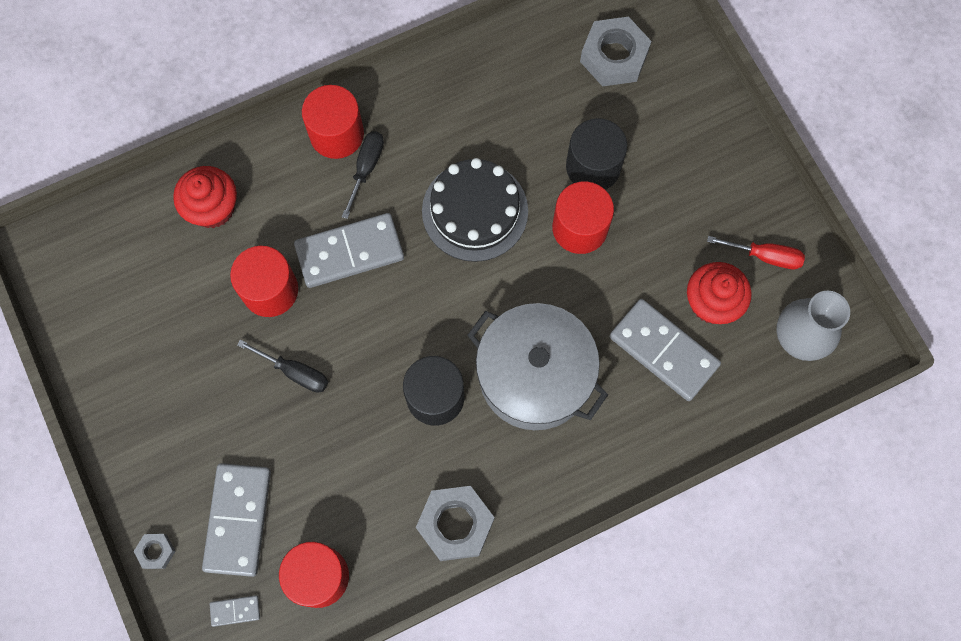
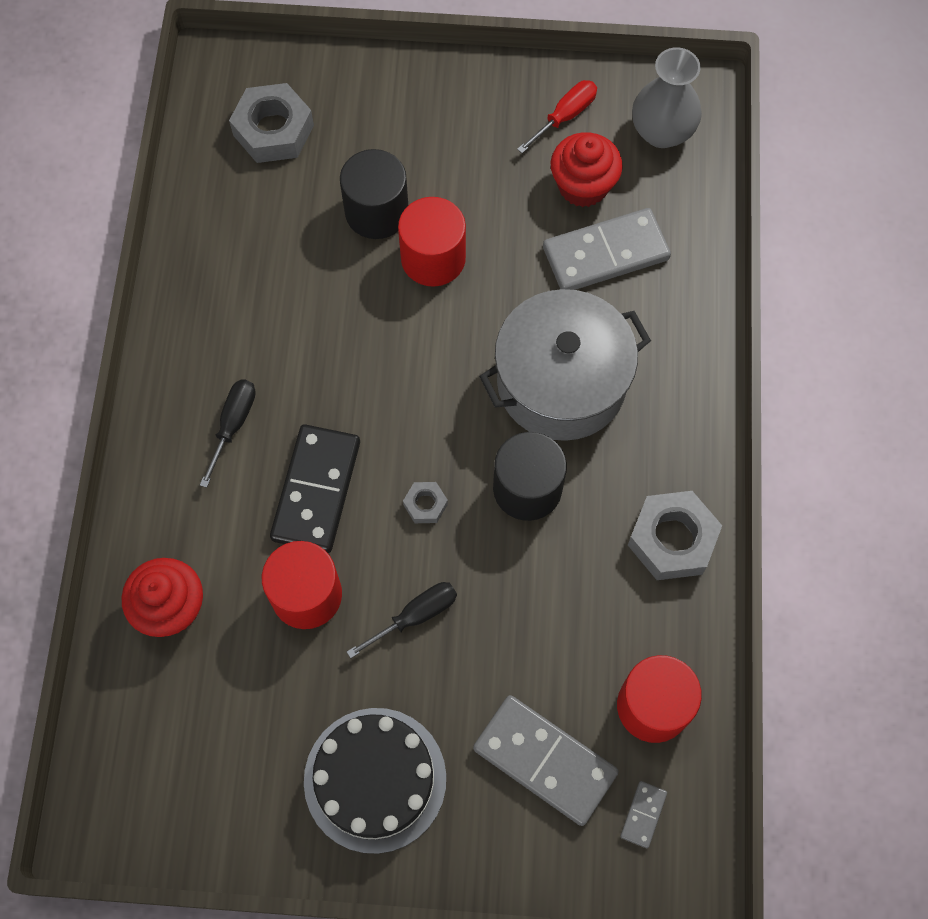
camera: 60 degrees left, 5 degrees down
(156, 551) = (530, 870): grey nut -> grey nut (425, 504)
(336, 134) = (173, 434): red cylinder -> none
(349, 252) = (316, 490): grey domino -> black domino
(366, 168) = (233, 425): black screwdriver -> black screwdriver turned 60 degrees clockwise
(475, 211) = (351, 344): black cake -> black cake (375, 779)

